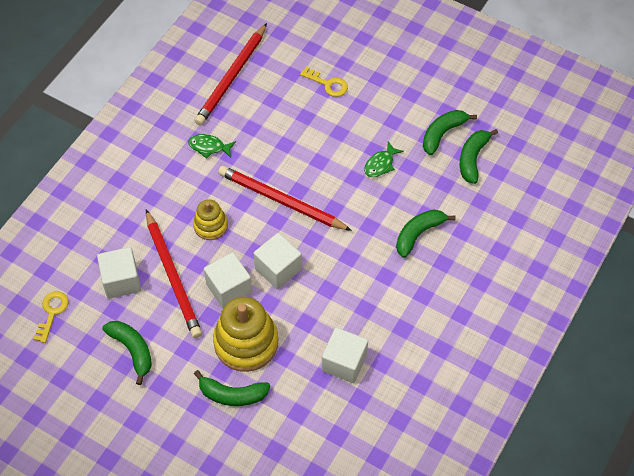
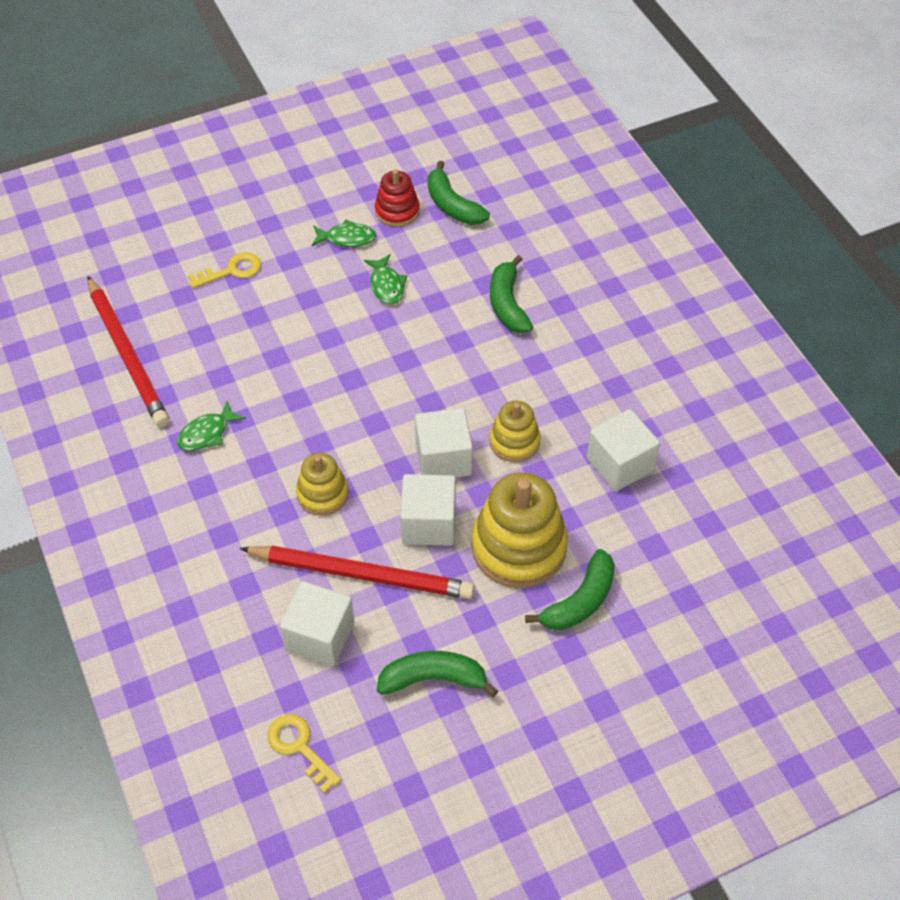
camera: 55 degrees left, 5 degrees down
(281, 201) = (352, 404): red pencil -> none
(318, 298) = (514, 442): none -> yellow stacking toy
(399, 122) = (347, 238): none -> green fish
(442, 134) = (397, 211): green banana -> red stacking toy

